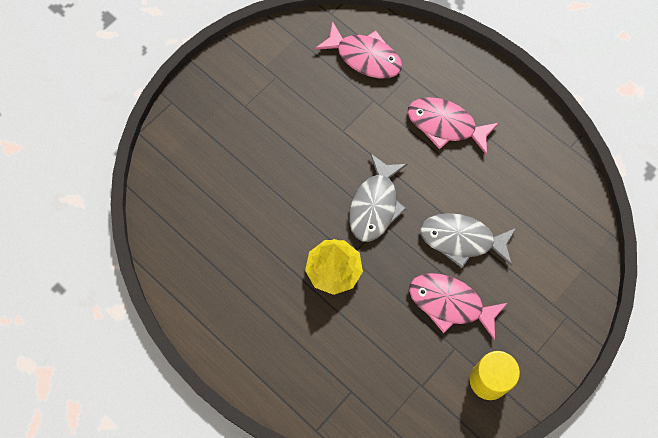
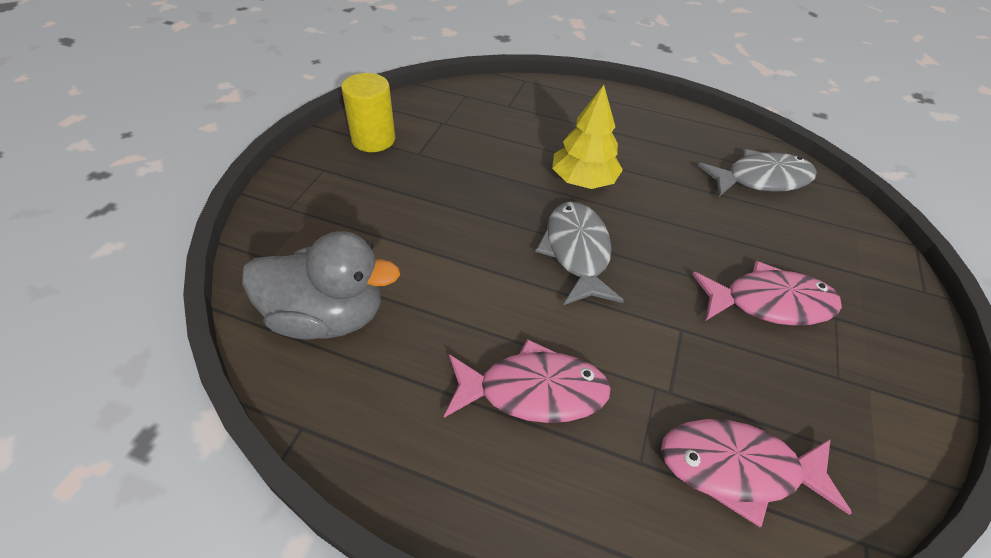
camera: 155 degrees right, 20 degrees down
(450, 304) = (437, 185): pink fish -> pink fish (769, 303)
(462, 240) = (446, 247): grey fish -> grey fish (761, 179)
(549, 210) = (327, 316): none -> grey duck

